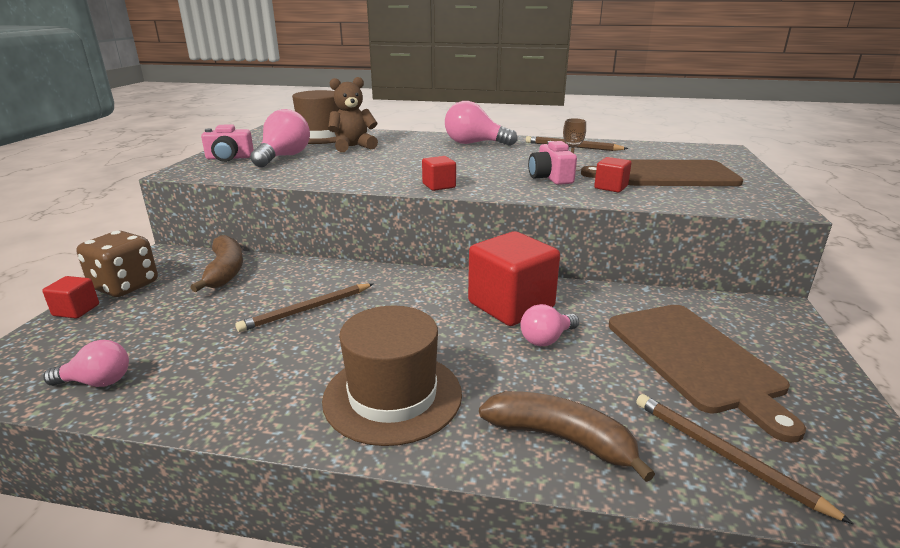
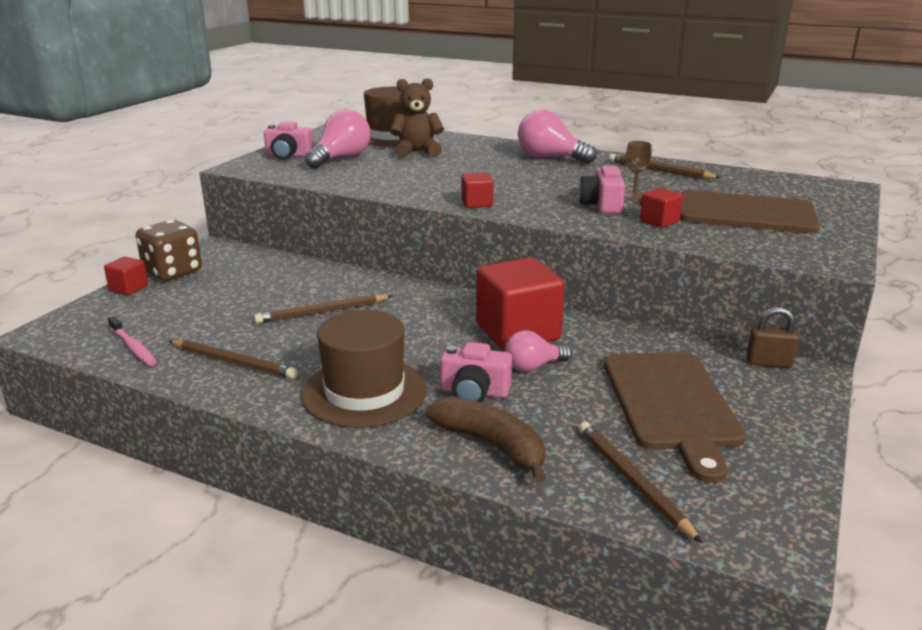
camera: 15 degrees right, 0 degrees up
(97, 382) = (133, 347): pink light bulb -> pink toothbrush
(225, 271) = (262, 269): brown banana -> none
(228, 383) = (233, 362): none -> brown pencil
(507, 377) = (474, 392): none -> pink camera
(742, 304) = (768, 363): none -> brown padlock

